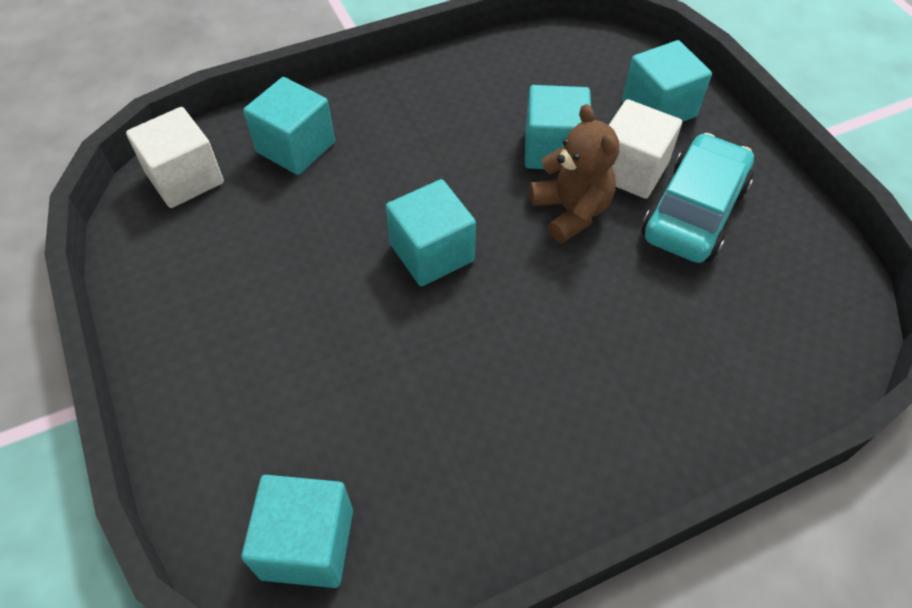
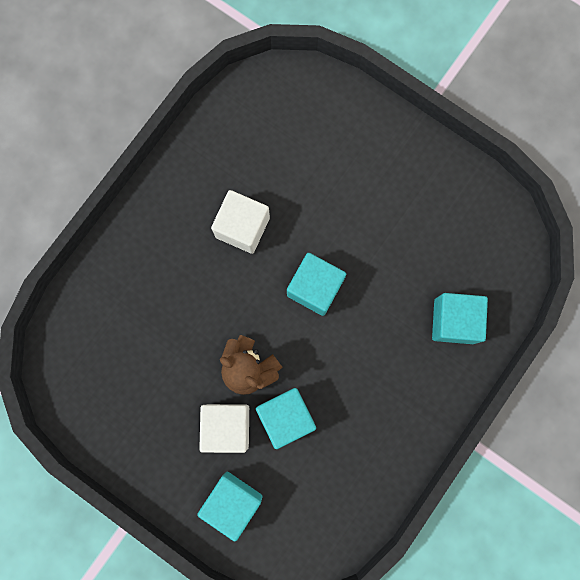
camera: 150 degrees right, 25 degrees up
(185, 178) = (502, 257): white cube -> white cube (242, 227)
(307, 543) = (273, 98): turquoise cube -> none
(693, 212) = (172, 411): turquoise car -> none

